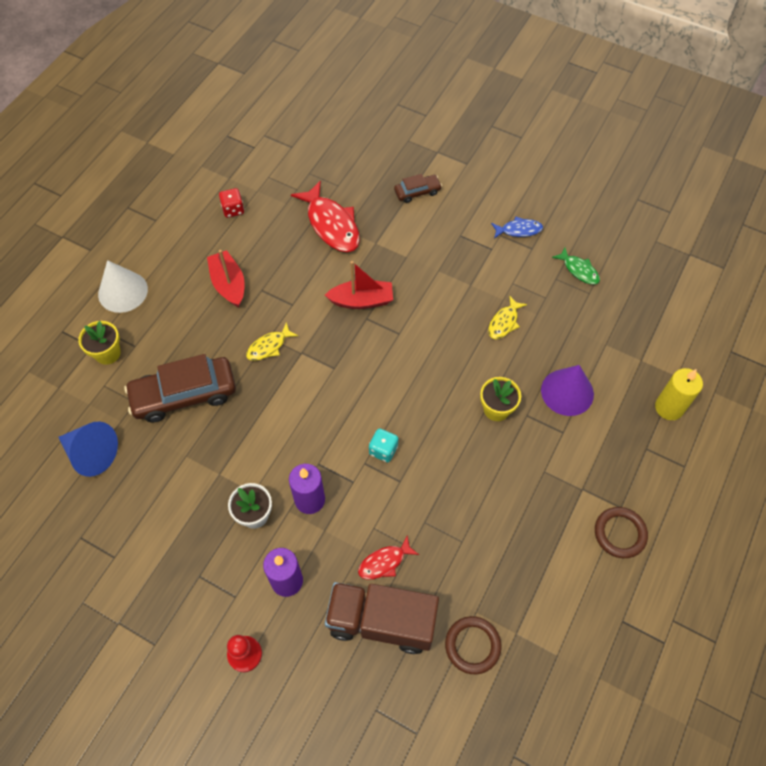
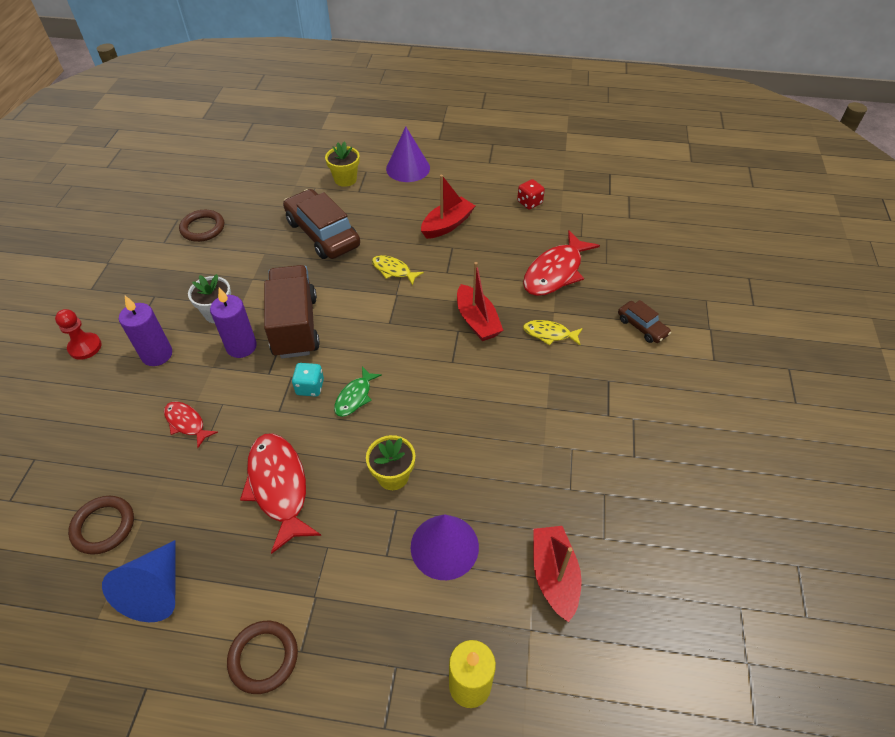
camera: 70 degrees right, 10 degrees down
(91, 453) = (251, 201): blue cone -> blue cone (156, 590)
(112, 512) = (203, 228): none -> brown ring
(123, 291) = (408, 168): white cone -> purple cone
(381, 622) = (123, 438): brown truck -> brown truck (295, 326)
(479, 496) = (279, 487): none -> red fish
(504, 322) = (512, 454): yellow fish -> yellow fish (549, 334)
(519, 230) = (652, 435): blue fish -> none
(579, 270) = (632, 517): green fish -> green fish (355, 397)
(608, 332) = (554, 576): none -> red boat

